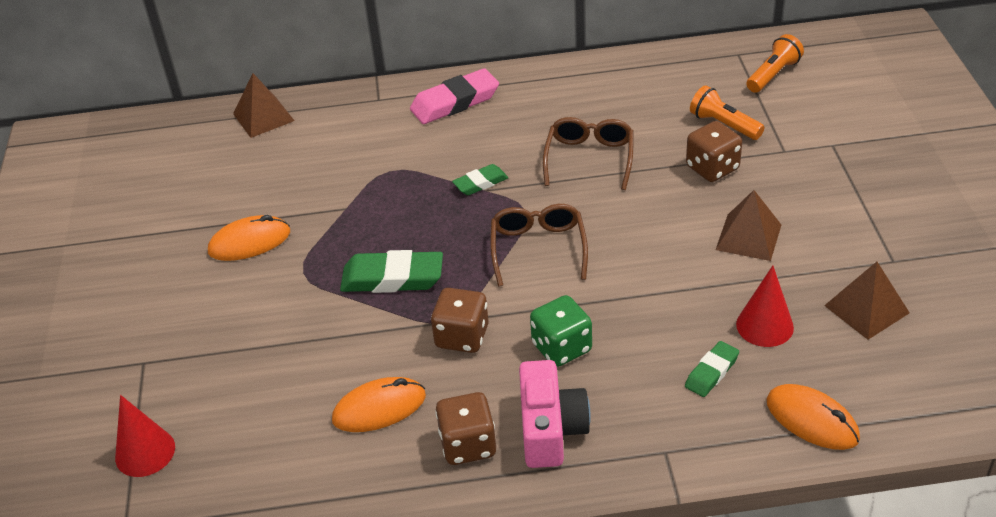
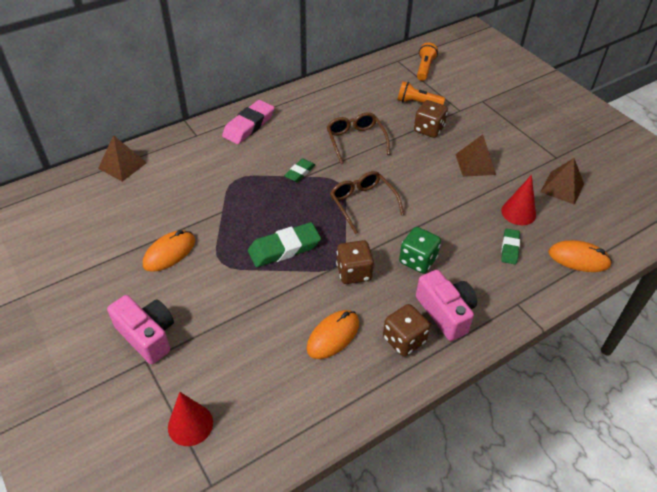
camera: 30 degrees left, 5 degrees up
(163, 334) = (147, 335): none -> pink camera

